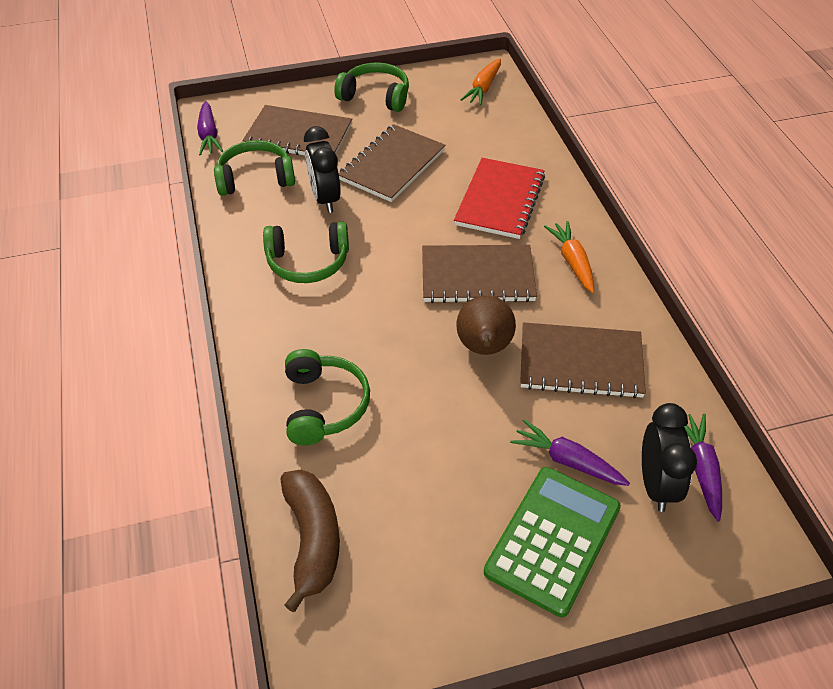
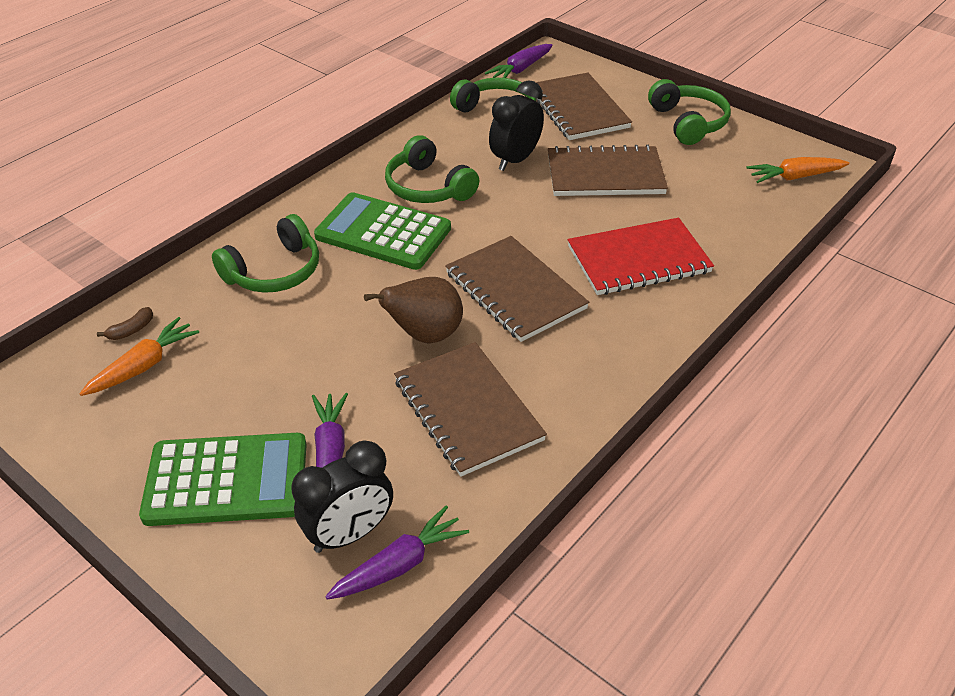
camera: 55 degrees right, 5 degrees down
(312, 540) = (131, 330): brown banana -> brown banana, size x0.41
(339, 315) = (383, 232): none -> green calculator
(572, 261) = (606, 346): orange carrot -> orange carrot (144, 366)

